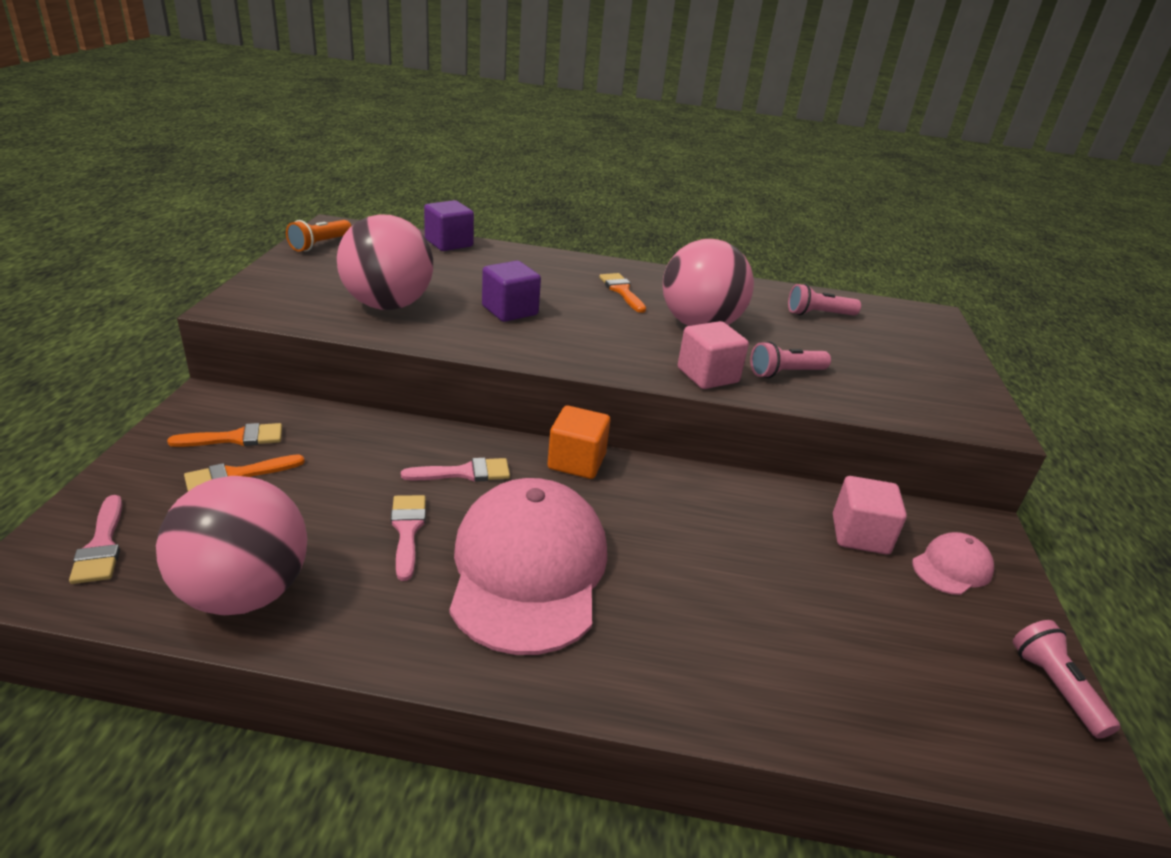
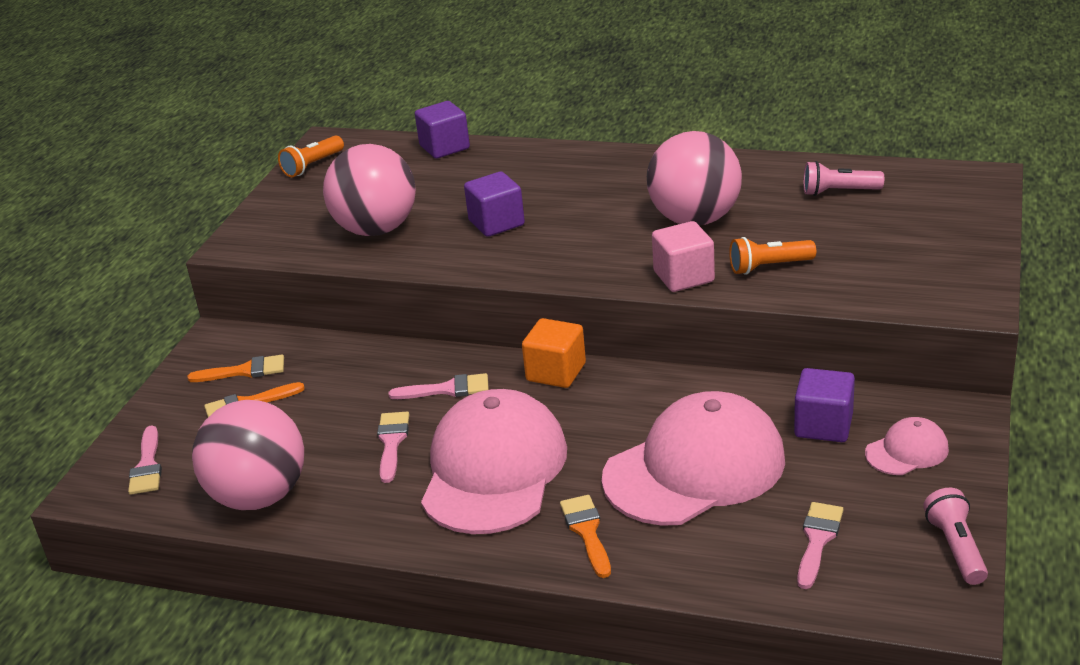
camera: 15 degrees right, 0 degrees up
(622, 291) = (621, 186): orange brush -> orange brush (587, 531)
(748, 577) = (695, 468): none -> pink cap
(785, 373) = (768, 267): pink flashlight -> orange flashlight
(860, 535) = (823, 425): pink cube -> purple cube
(908, 673) = (817, 540): none -> pink brush

